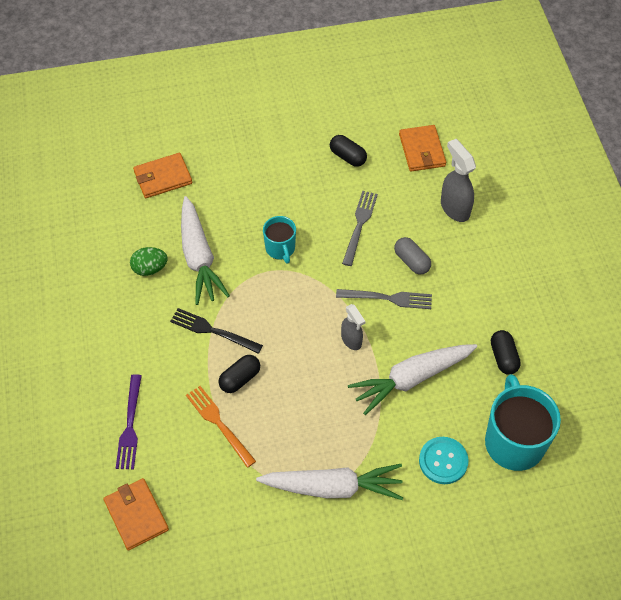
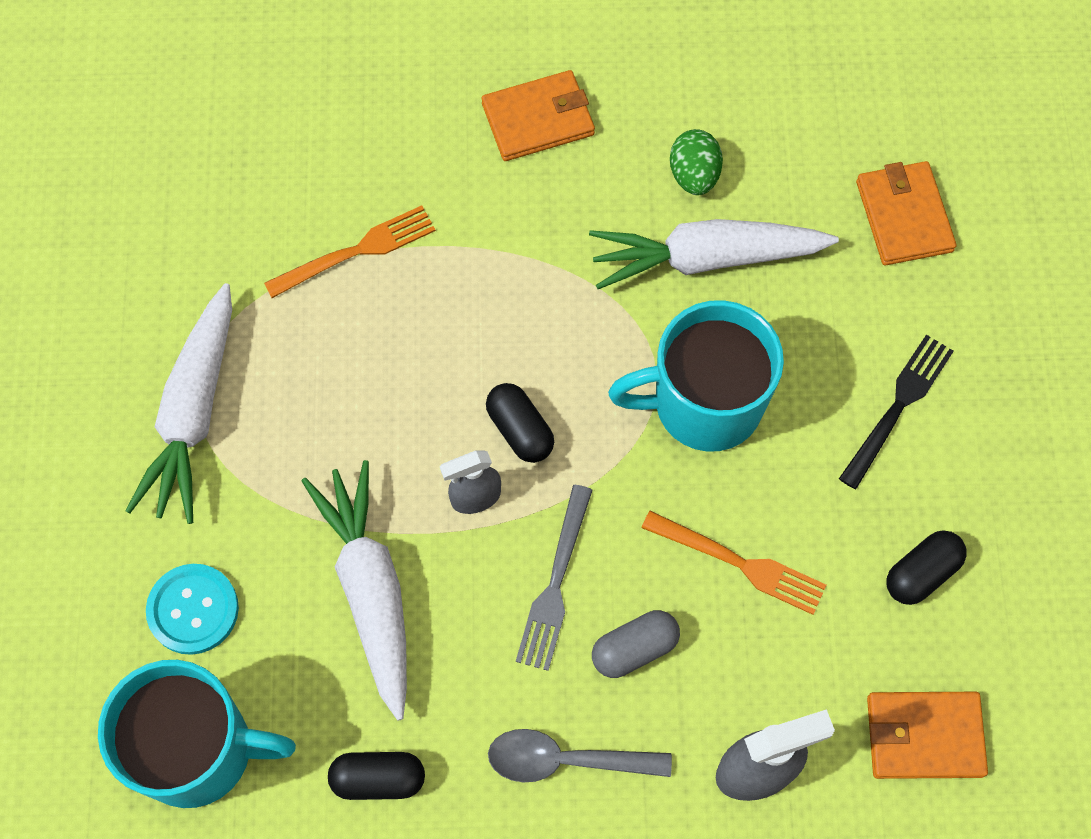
camera: 100 degrees right, 10 degrees up
(130, 426) = (384, 119): purple fork -> none
(136, 515) = (227, 115): orange wallet -> orange wallet (538, 119)
(212, 331) = (542, 262): black fork -> black fork (898, 406)
(240, 379) = (435, 295): black capsule -> black capsule (520, 430)
(280, 249) = (704, 403): turquoise mug -> turquoise mug, size x1.82
(359, 225) = (740, 563): grey fork -> orange fork
(471, 281) = (565, 760): none -> grey spoon

